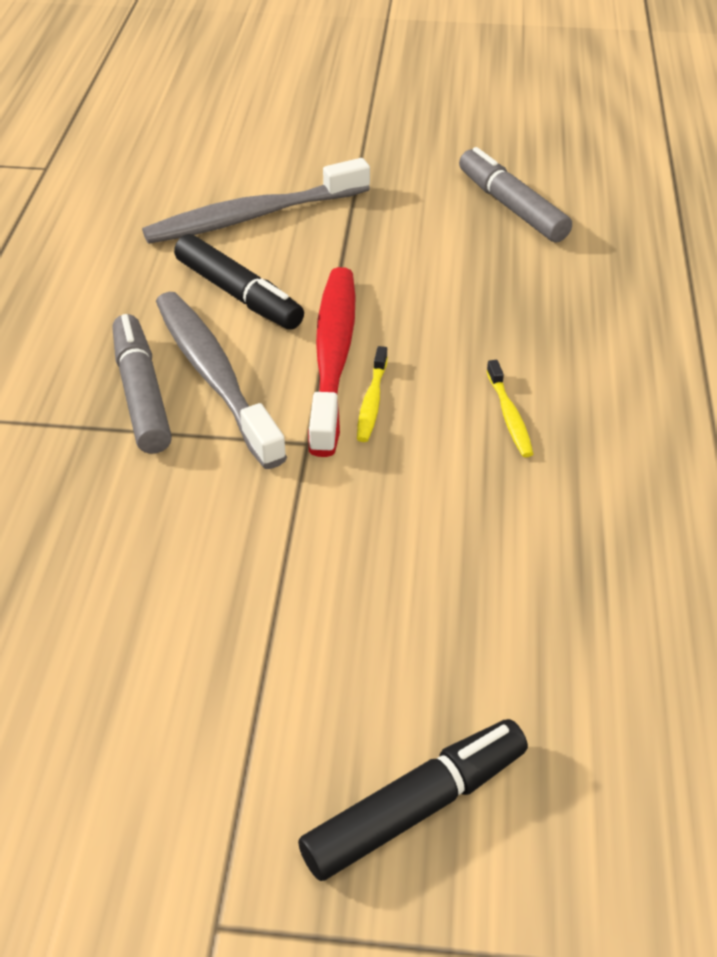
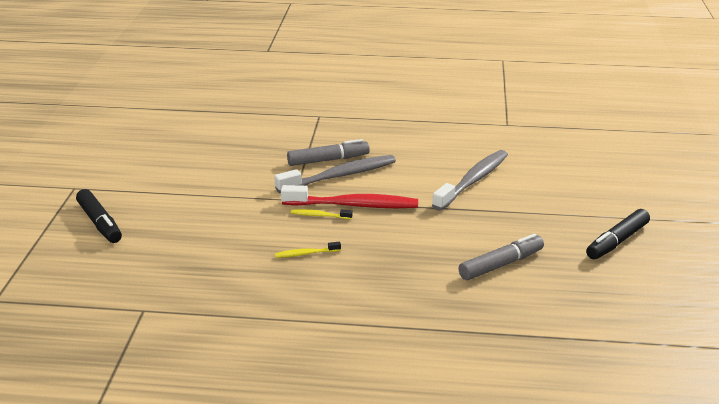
camera: 90 degrees right, 15 degrees down
(238, 294) = (402, 179): black marker -> black marker (617, 241)
(253, 216) = (473, 181): grey toothbrush -> grey toothbrush turned 60 degrees clockwise

